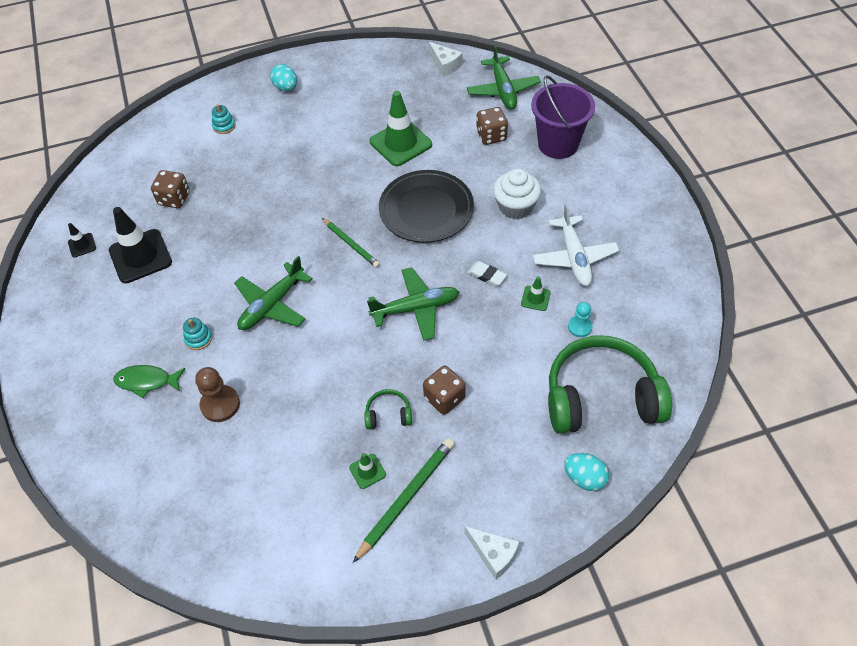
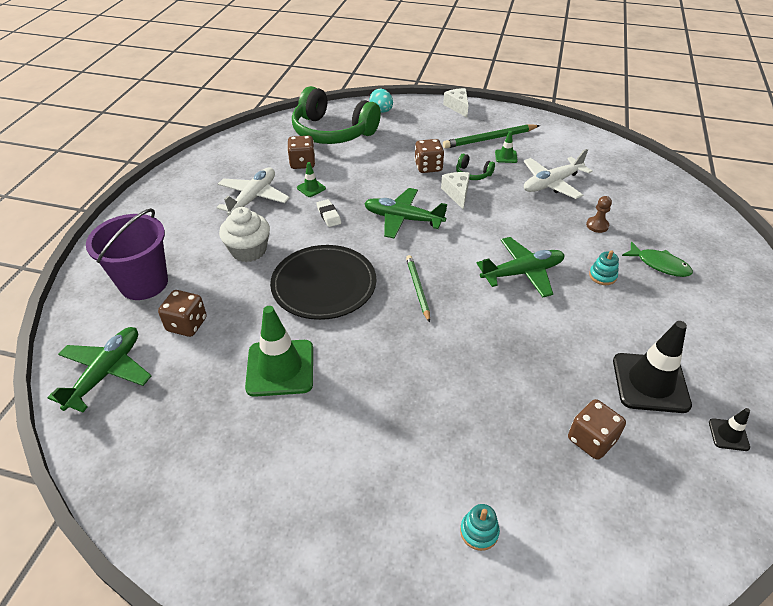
camera: 150 degrees left, 10 degrees down
(220, 404) = (597, 225): brown pawn -> brown pawn, size x0.64
(286, 88) = (347, 556): turquoise egg -> none
(292, 448) = (551, 184): none -> white plane
(445, 65) = (115, 454): white cheese -> white cheese (457, 193)
(580, 327) = (302, 163): turquoise pawn -> brown dice

